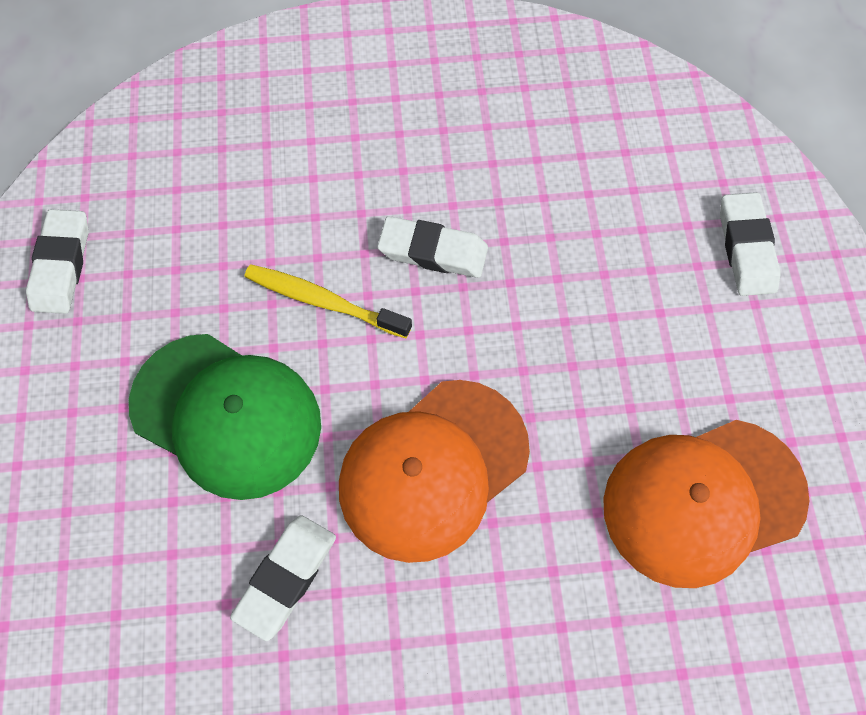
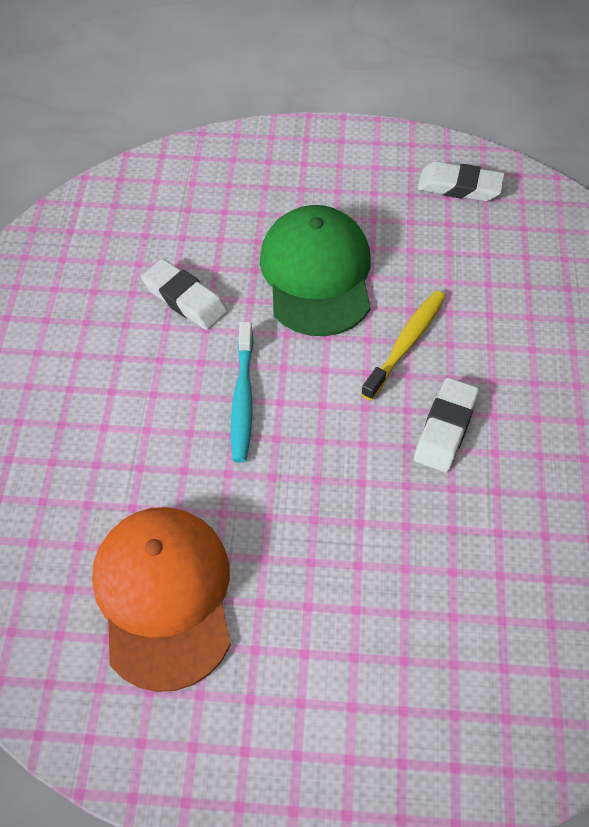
camera: 100 degrees right, 10 degrees down
(226, 415) = (317, 274): green cap -> green cap turned 135 degrees clockwise
(433, 469) = (243, 399): orange cap -> turquoise toothbrush
(746, 248) = (418, 717): white eraser -> none

